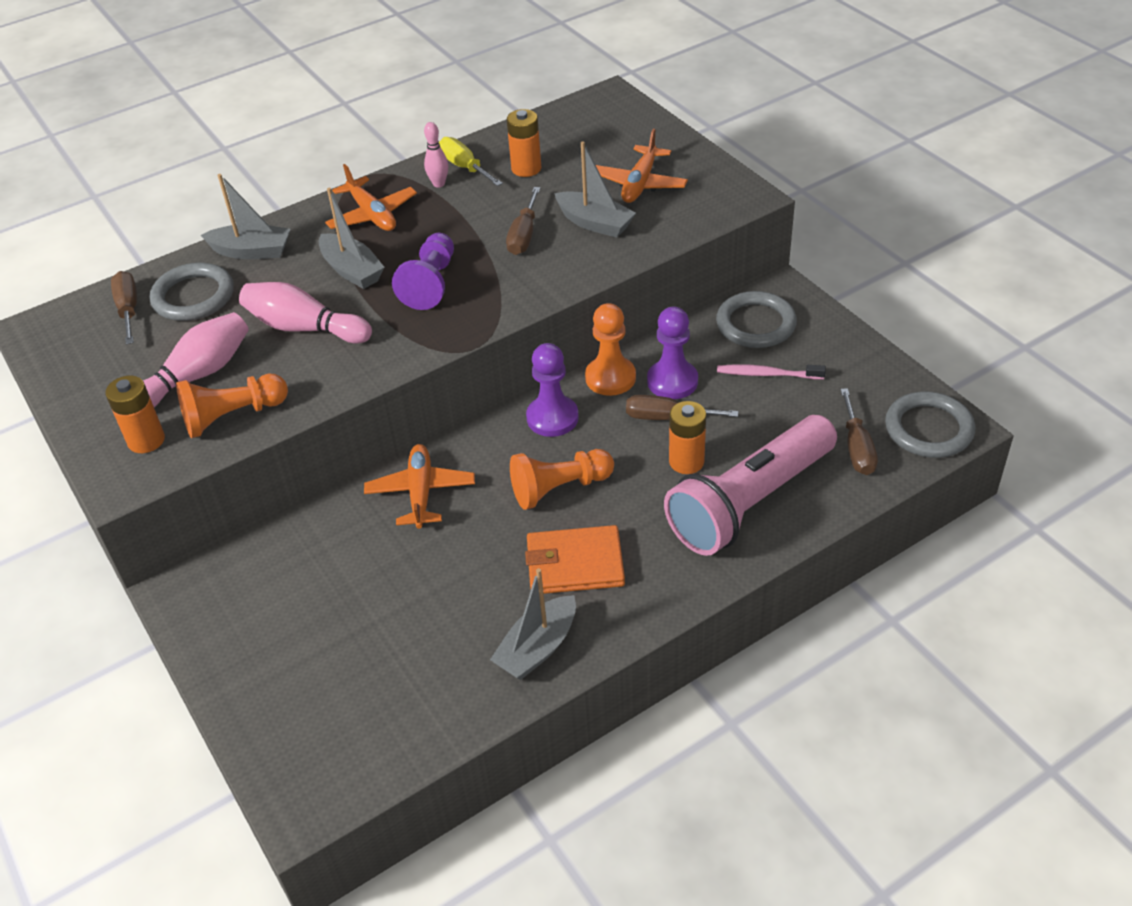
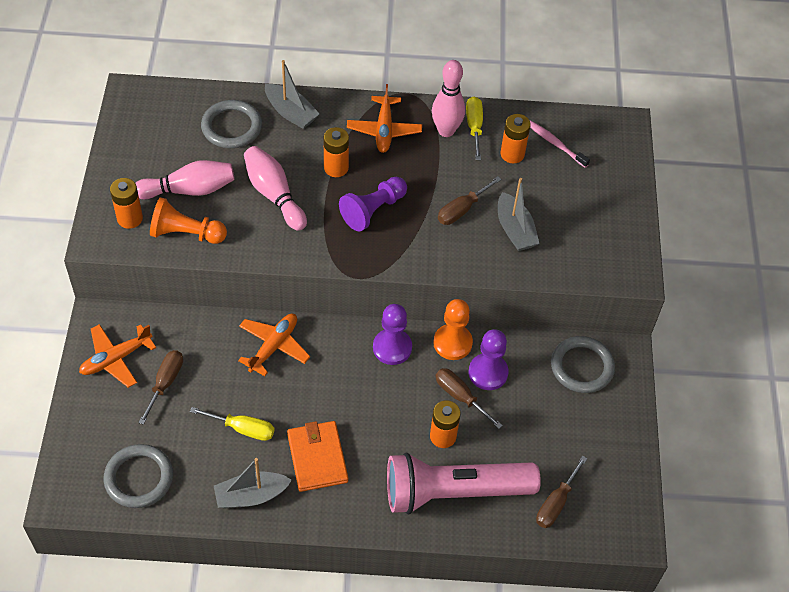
camera: 30 degrees right, 10 degrees up
(129, 309) = (189, 113): brown screwdriver -> brown screwdriver (165, 383)
(352, 270) = (336, 168): grey boat -> orange battery
(439, 184) = (446, 131): pink bowling pin -> pink bowling pin, size x1.76
(463, 590) = (243, 429): none -> yellow screwdriver
(559, 488) = (353, 401): orange pawn -> none
(575, 564) = (317, 458): orange wallet -> orange wallet turned 45 degrees clockwise
(640, 183) = (574, 216): orange plane -> orange plane (116, 359)
(767, 374) = (552, 410): pink toothbrush -> pink toothbrush (555, 144)
(928, 429) = (615, 523): grey ring -> grey ring (139, 478)

